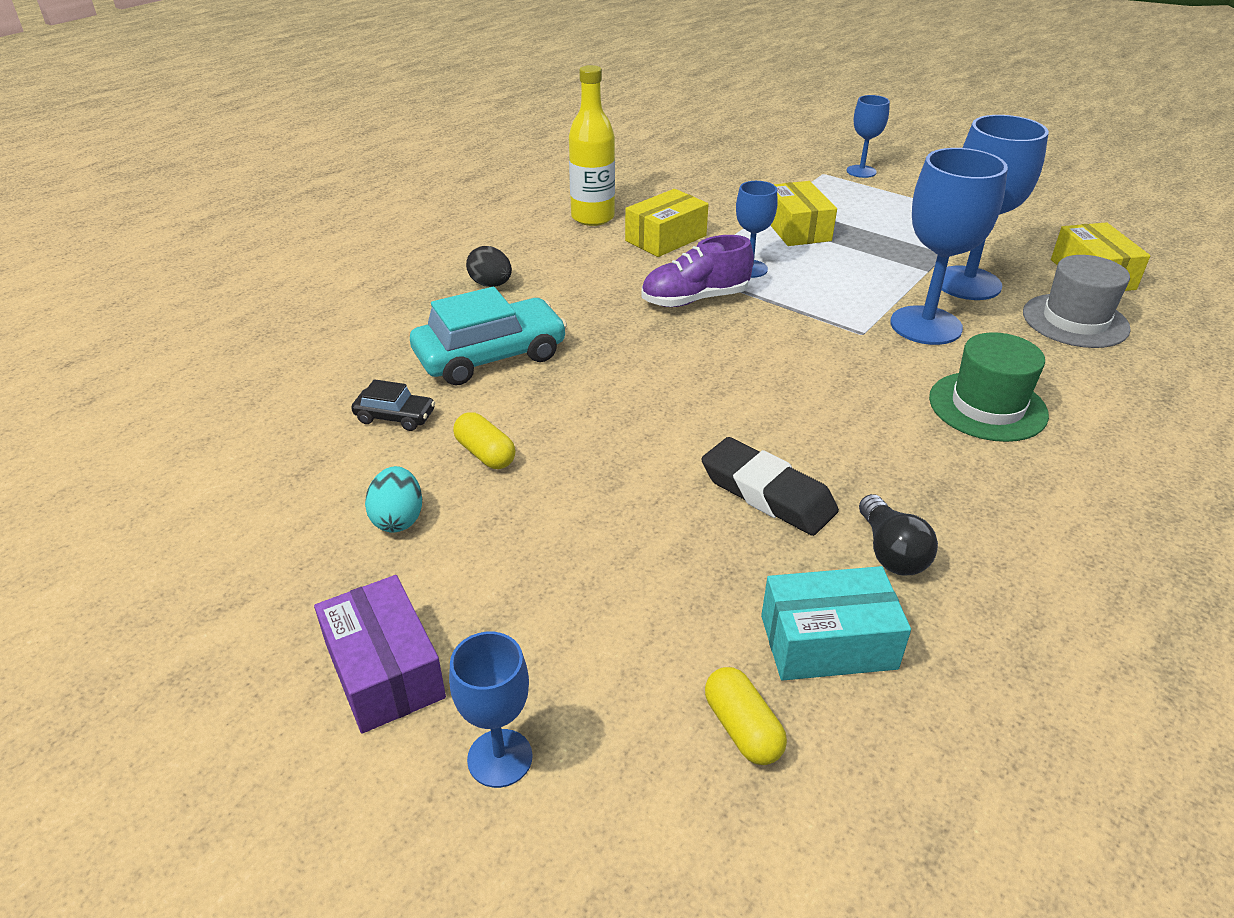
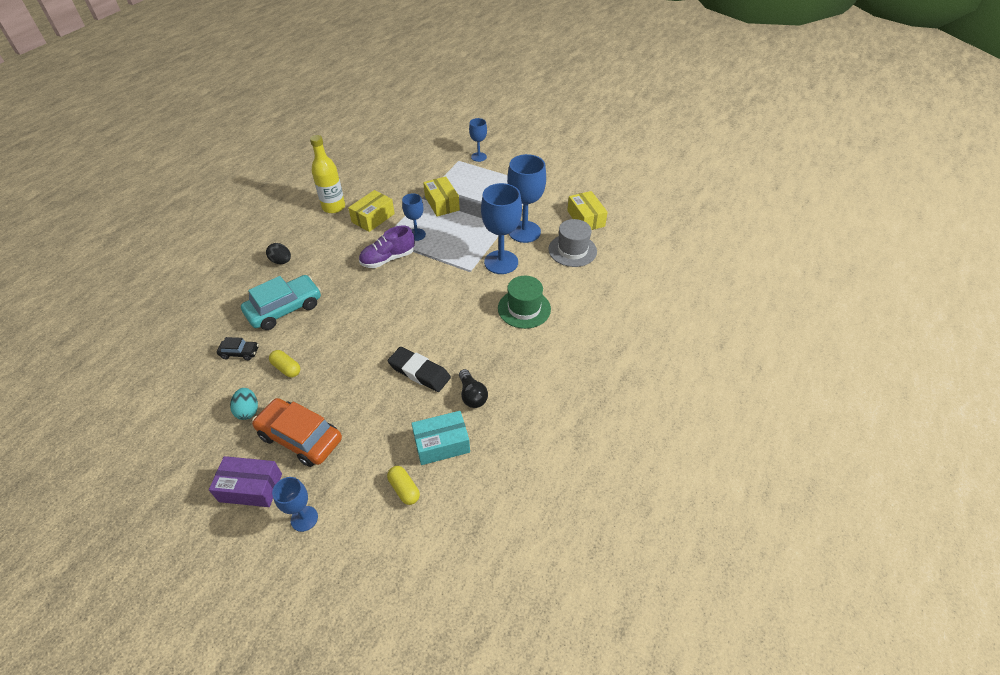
camera: 10 degrees left, 10 degrees up
(384, 671) = (250, 487): purple box -> purple box turned 45 degrees counterclockwise
(503, 585) = (300, 438): none -> orange car

